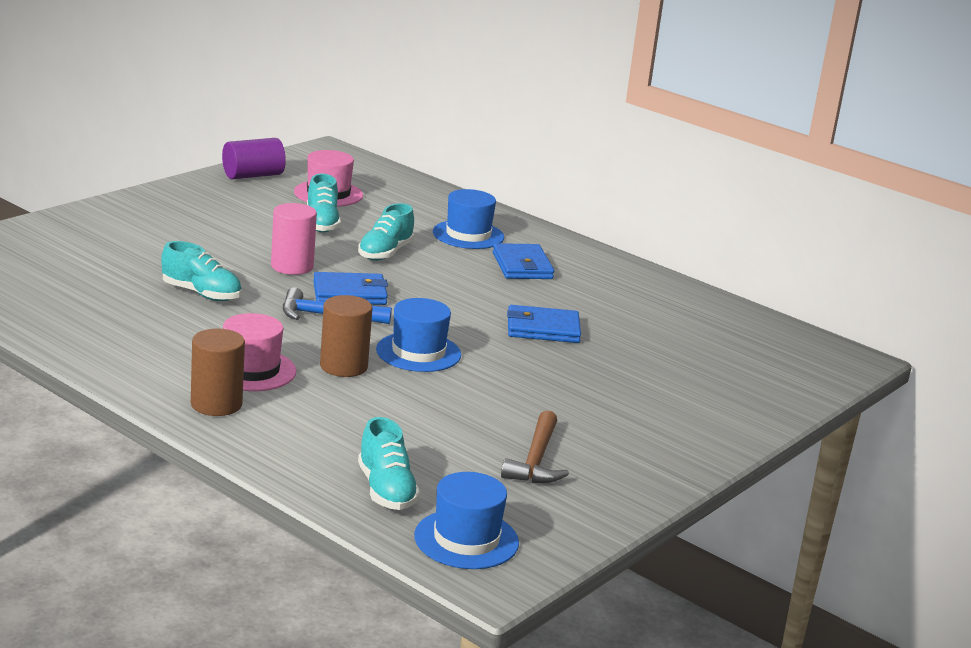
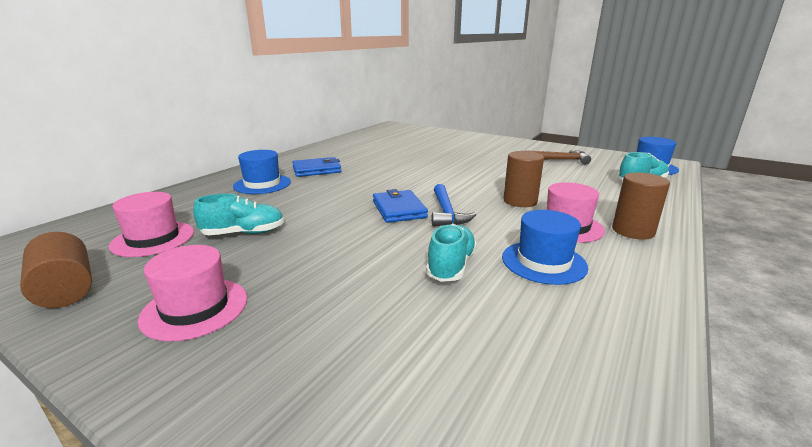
camera: 95 degrees left, 0 degrees up
(199, 209) = (195, 308): none -> pink hat
(253, 175) = (65, 289): purple cylinder -> brown cylinder
(292, 266) = (357, 234): pink cylinder -> none
(385, 253) = (309, 205): turquoise shoe -> none
(418, 352) = (474, 185): blue hat -> blue hat (543, 262)
(543, 329) = (410, 163): blue wallet -> none

